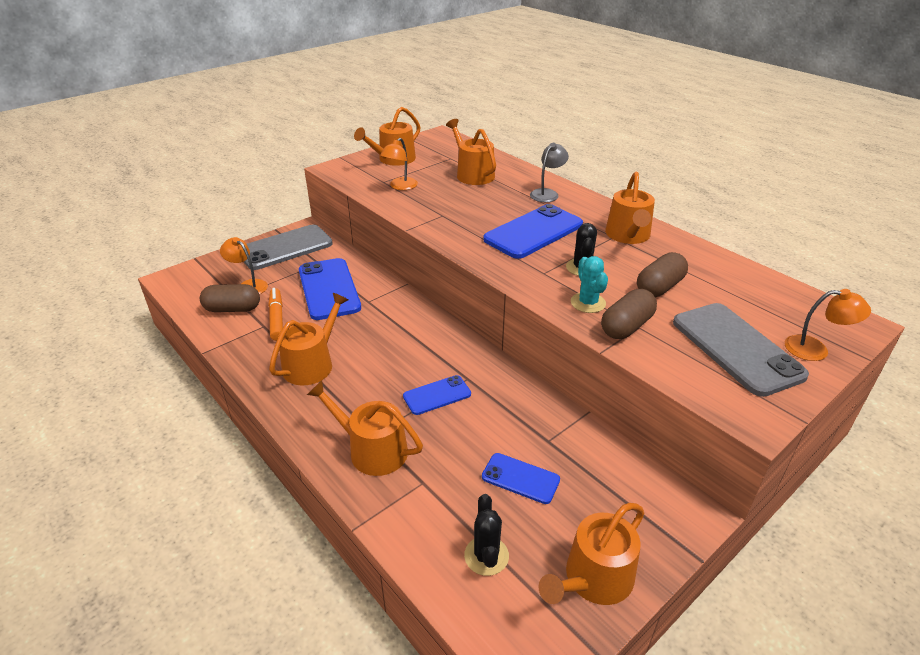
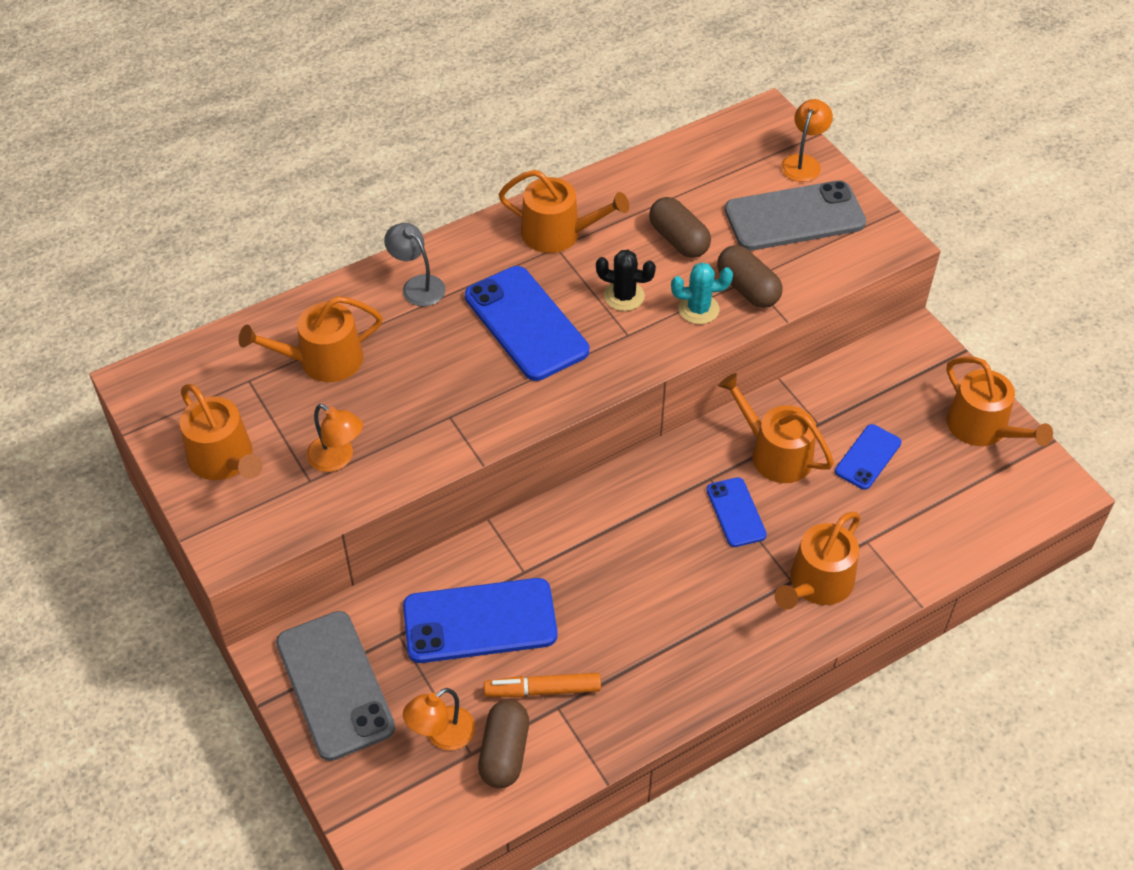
camera: 80 degrees left, 15 degrees up
(312, 364) = (656, 643): orange watering can -> orange watering can (774, 453)
(486, 556) = (957, 501): black cactus -> none

